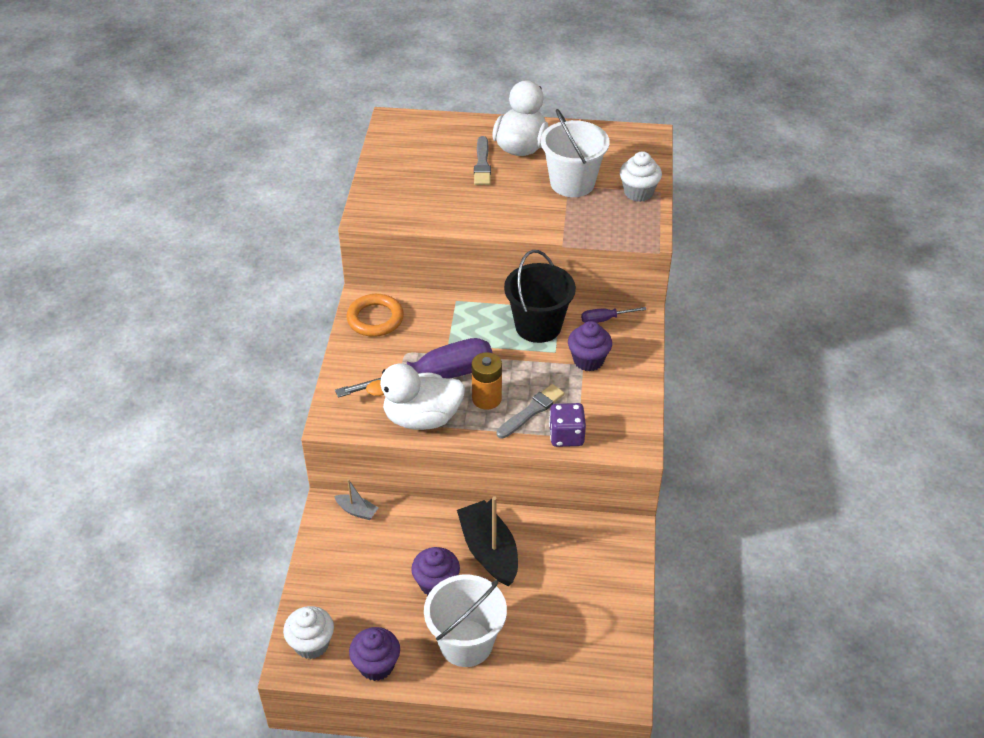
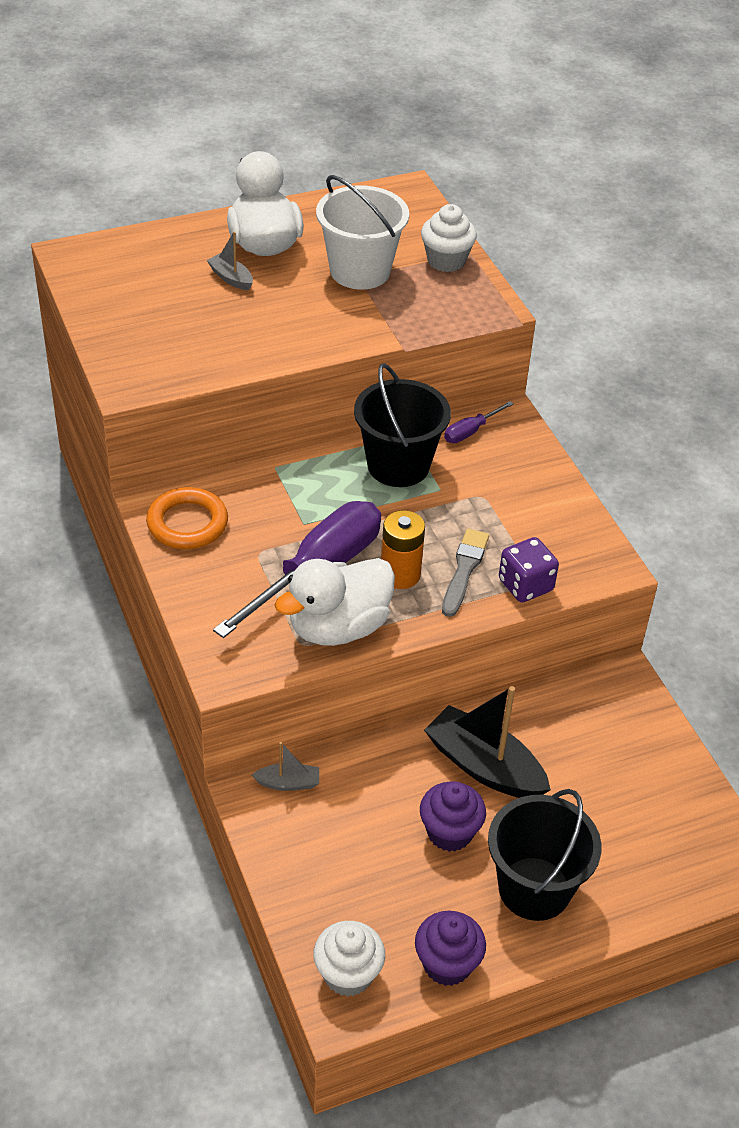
camera: 30 degrees left, 0 degrees up
(466, 643) = (534, 888): white bucket -> black bucket
(482, 164) = (231, 278): grey brush -> grey boat
(588, 360) = (486, 486): purple cupcake -> none

